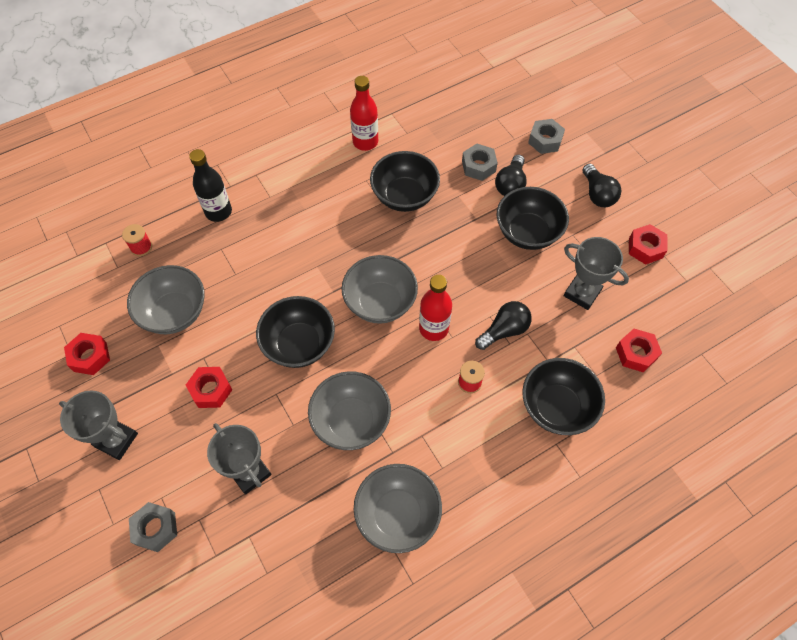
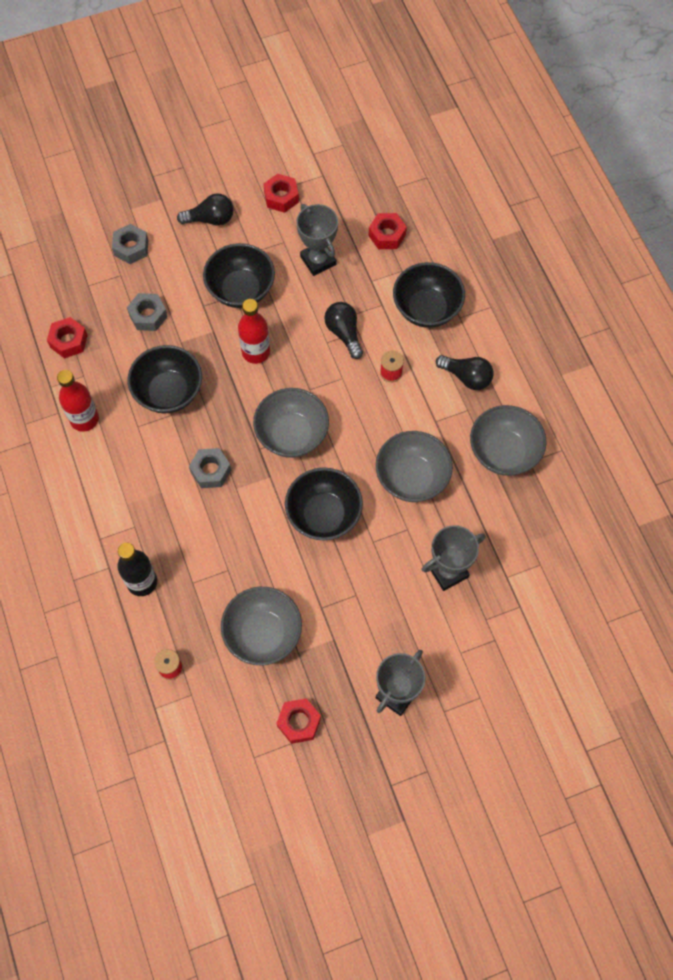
camera: 80 degrees left, 5 degrees up
(155, 528) = (489, 658): grey nut -> grey nut (211, 471)
(211, 390) = (358, 602): red nut -> red nut (68, 341)
(433, 328) = (330, 392): red bottle -> red bottle (256, 352)
(510, 184) = (179, 291): black light bulb -> black light bulb (466, 377)
(582, 293) = (318, 260): grey trophy -> grey trophy turned 75 degrees counterclockwise

